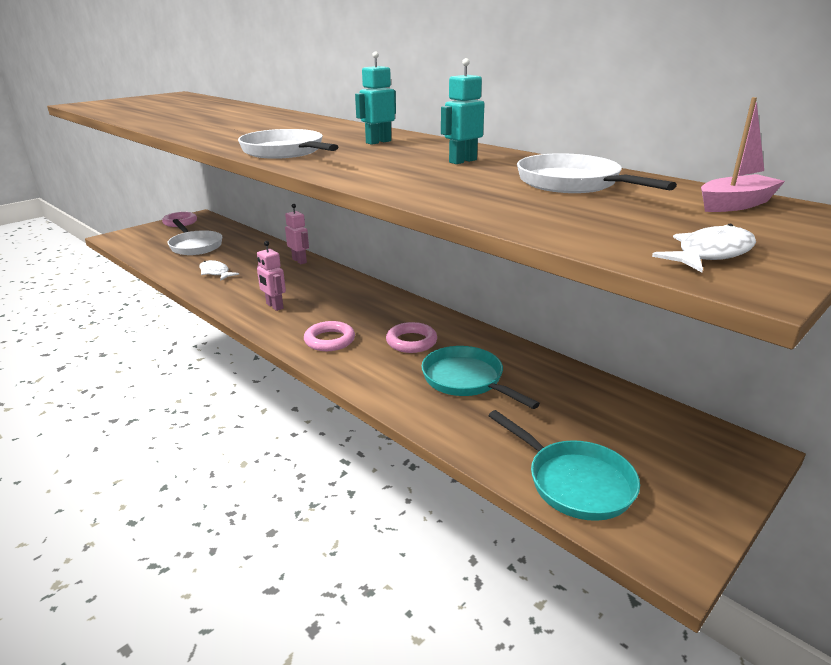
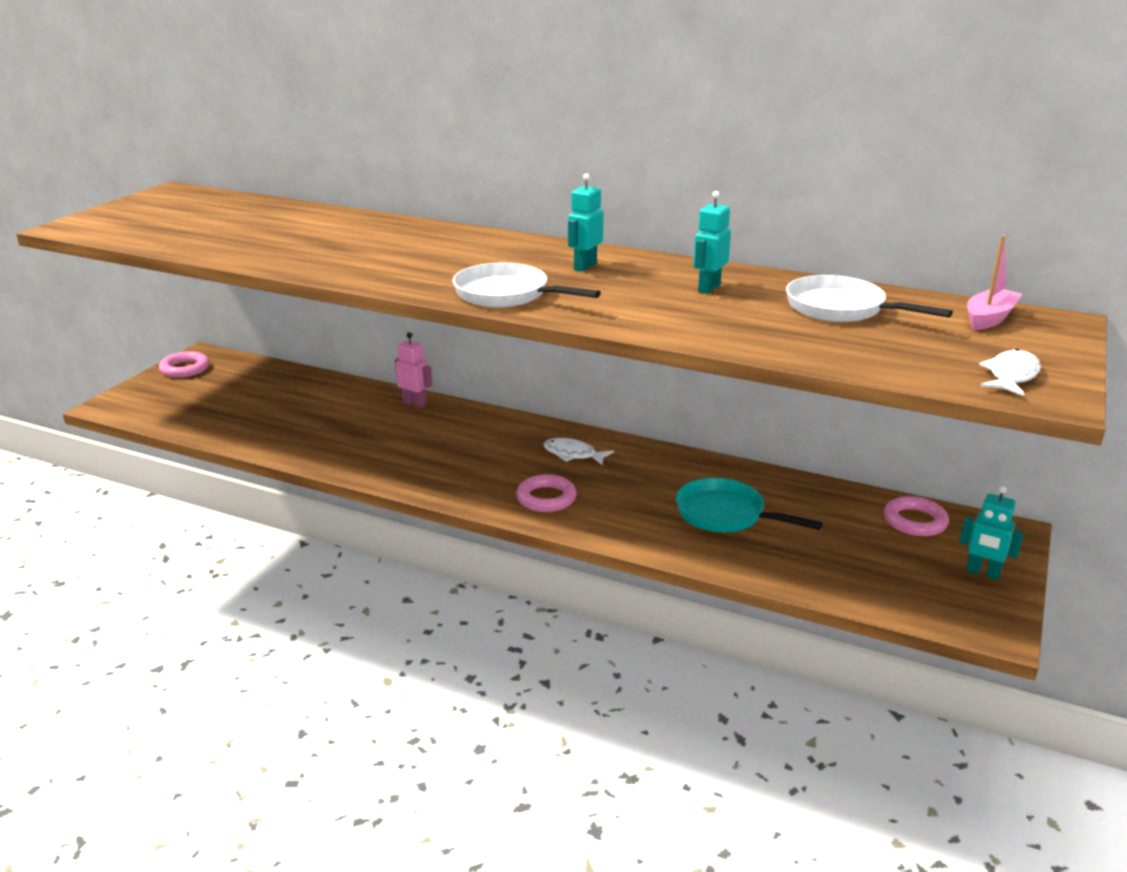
camera: 20 degrees left, 0 degrees up
(195, 246) = (248, 402): white pan -> none
(215, 272) = (319, 436): white fish -> white fish (573, 454)
(274, 306) = (442, 469): pink robot -> none
(411, 341) = (637, 483): pink ring -> pink ring (915, 521)
(574, 482) = (888, 589): turquoise pan -> none
(693, 489) = (983, 573): none -> turquoise robot

